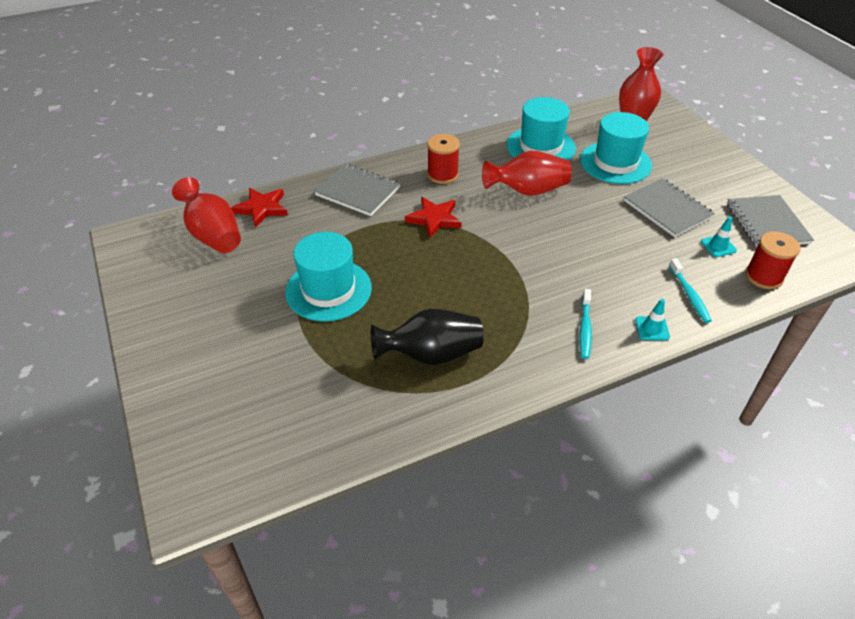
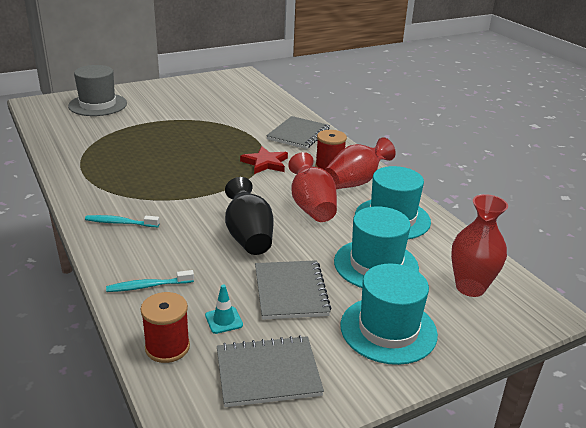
camera: 85 degrees right, 15 degrees down
(213, 235) = (244, 94): red vase -> red vase (355, 182)
(220, 403) = (98, 105): none -> grey hat
(262, 208) = (274, 105): red star -> none
(328, 290) = (185, 128): turquoise hat -> turquoise hat (388, 329)
(431, 354) = (113, 160): black vase -> black vase (248, 236)
(652, 328) = (109, 257): turquoise traffic cone -> none
(667, 209) = (290, 291): grey notebook -> grey notebook turned 60 degrees counterclockwise

